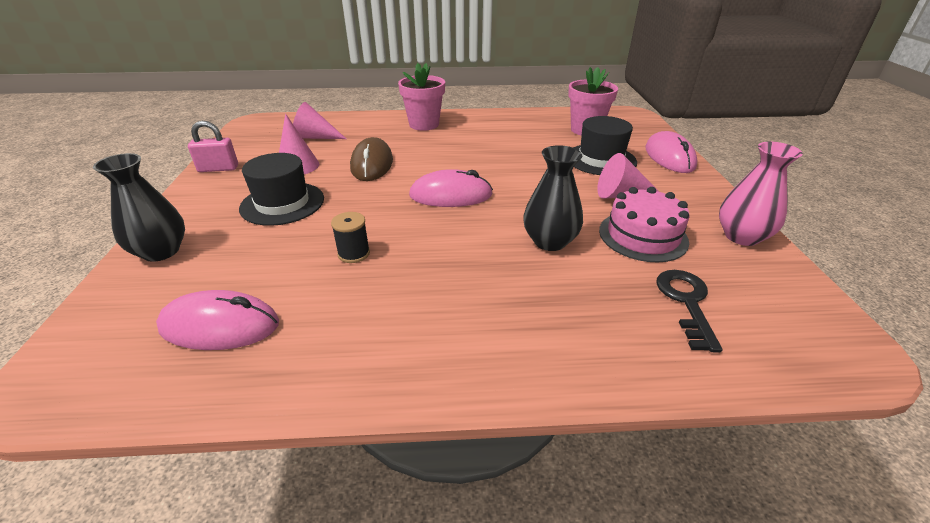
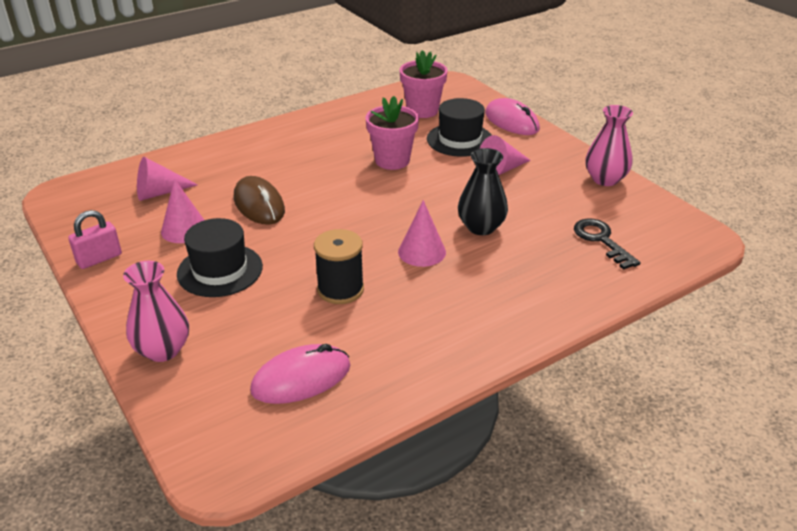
camera: 30 degrees left, 0 degrees up
(161, 251) = (163, 350): black vase -> pink vase
(354, 253) = (340, 289): black spool -> black spool, size x1.59
(424, 124) = (261, 145): pink flower pot -> pink flower pot (392, 160)
(450, 195) = (366, 213): pink mouse -> none
(465, 245) = (422, 252): none -> pink cone
(643, 236) = (541, 200): pink cake -> none

